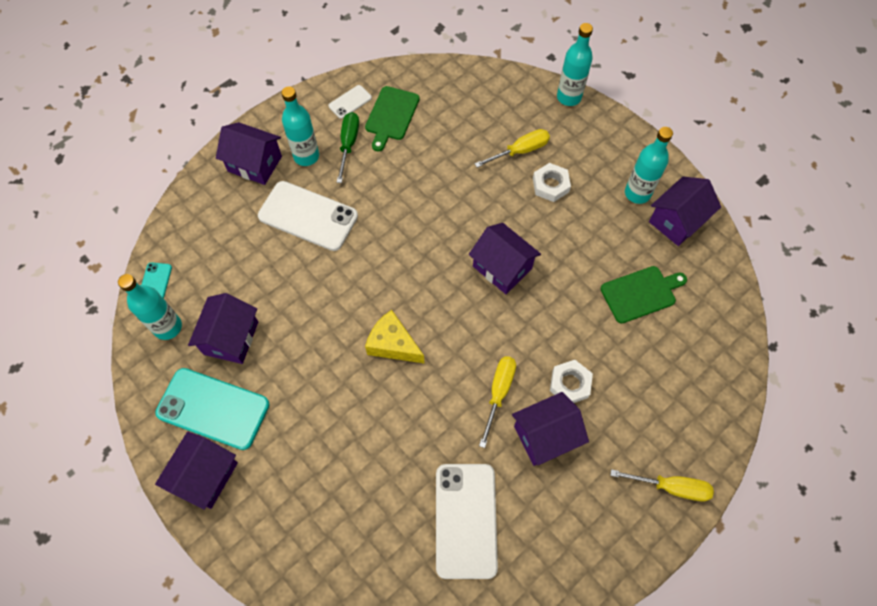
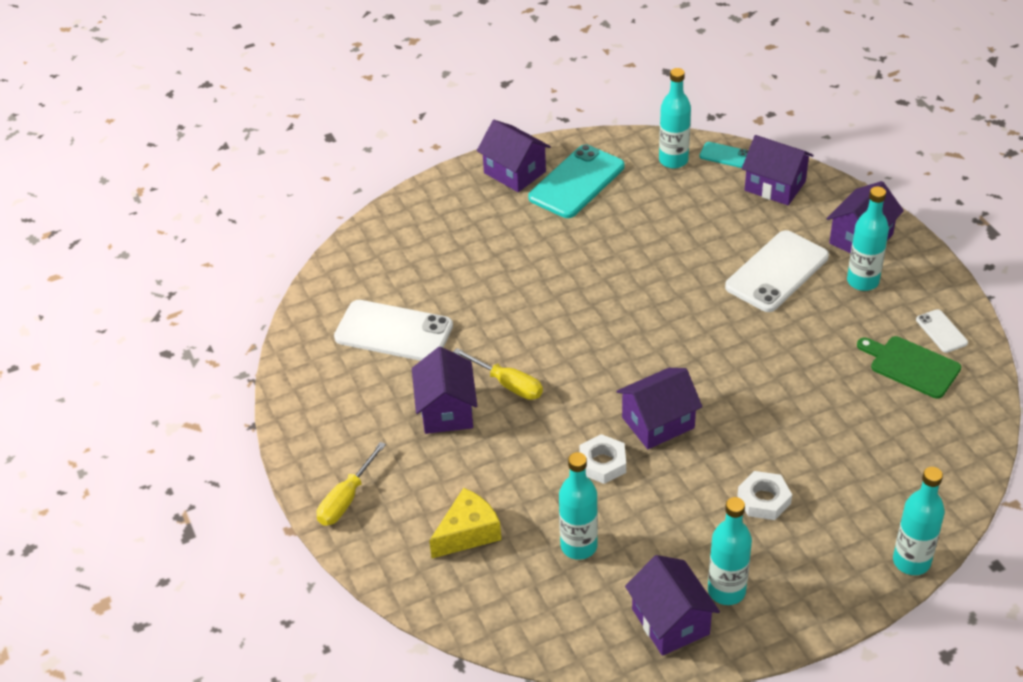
camera: 110 degrees right, 20 degrees down
(231, 338) = (646, 200): purple house -> purple house (775, 186)
(348, 144) = (873, 320): green screwdriver -> none
(393, 344) = (595, 313): yellow cheese -> yellow cheese (468, 533)
(520, 151) = (826, 482): yellow screwdriver -> none
(570, 384) = (493, 446): white nut -> white nut (602, 463)
(640, 293) = (579, 546): green cutting board -> turquoise bottle

